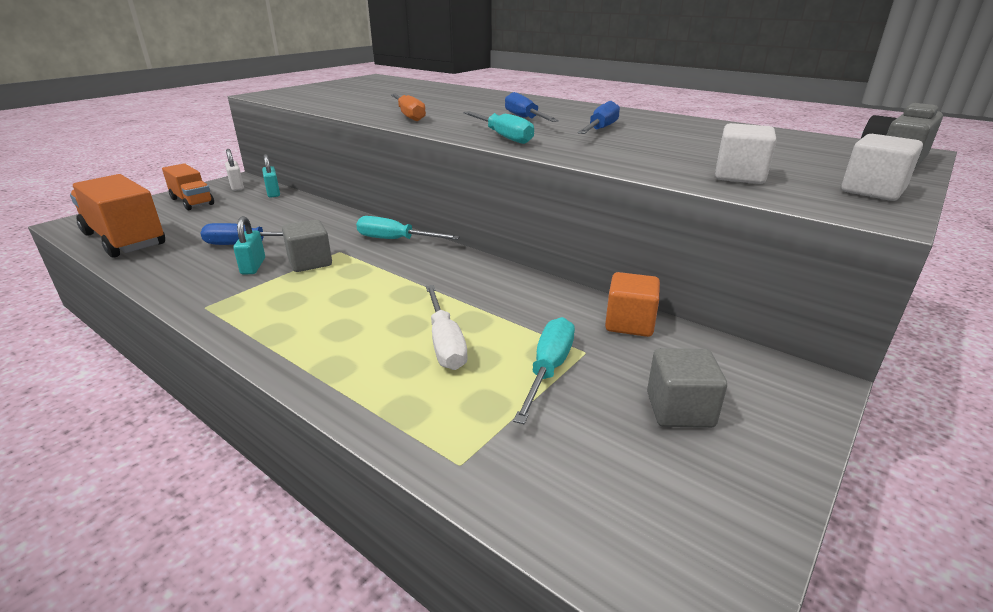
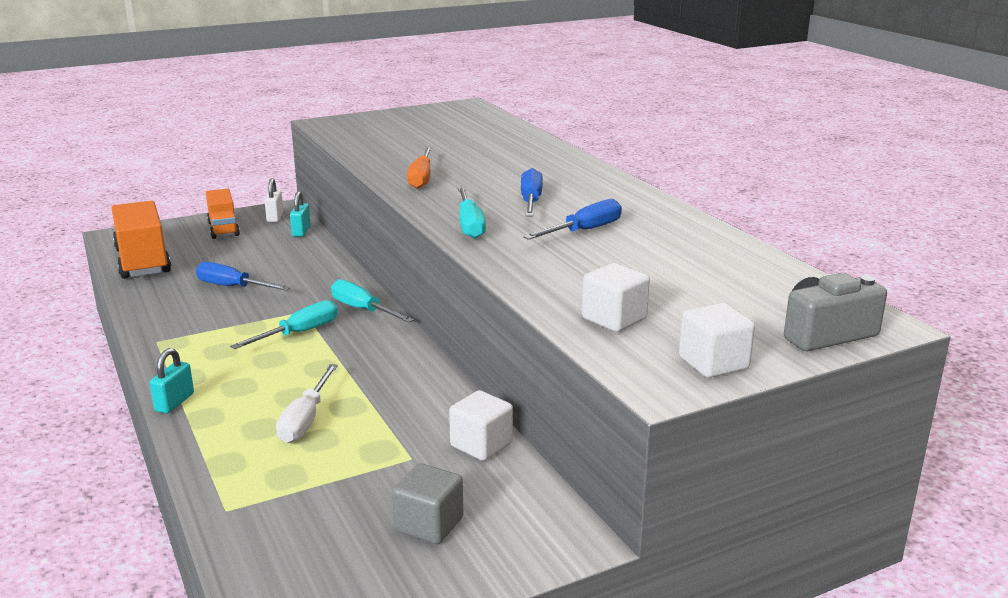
camera: 25 degrees right, 5 degrees down
(253, 266) = (220, 311): turquoise padlock -> turquoise padlock (174, 402)
(310, 262) = (268, 317): grey cube -> none
(548, 369) = (362, 464): turquoise screwdriver -> turquoise screwdriver (299, 333)
(629, 323) = (481, 445): orange cube -> white cube

